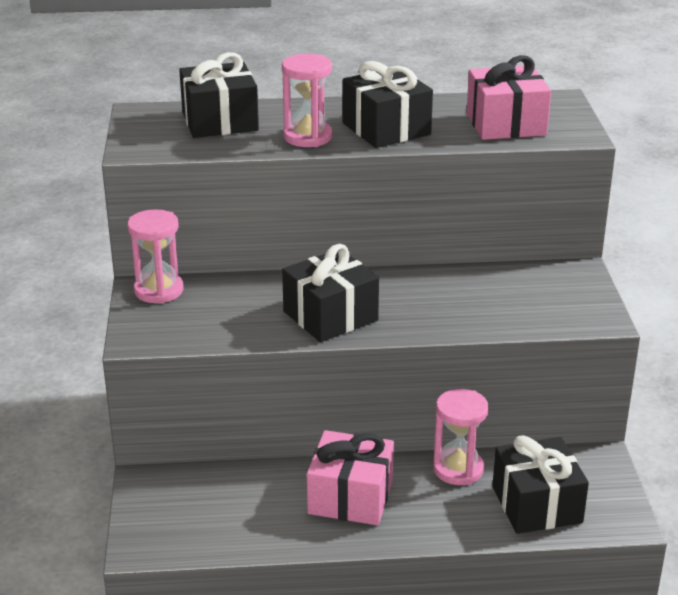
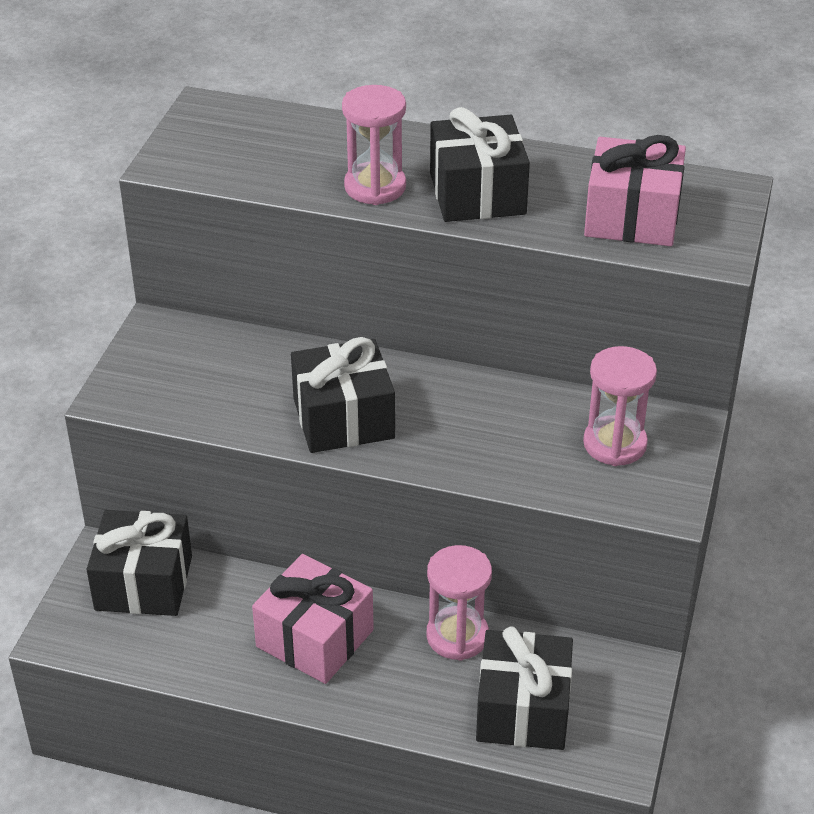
camera: 20 degrees right, 10 degrees up
(158, 290) = (172, 335): pink hourglass -> pink hourglass (614, 444)
(220, 121) = (288, 140): black gift -> black gift (144, 583)

